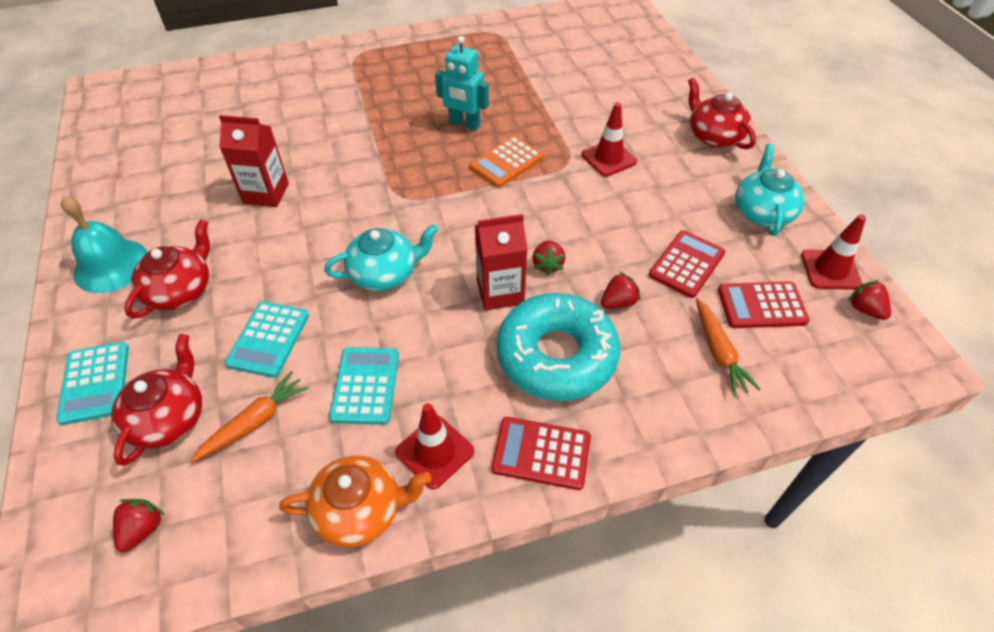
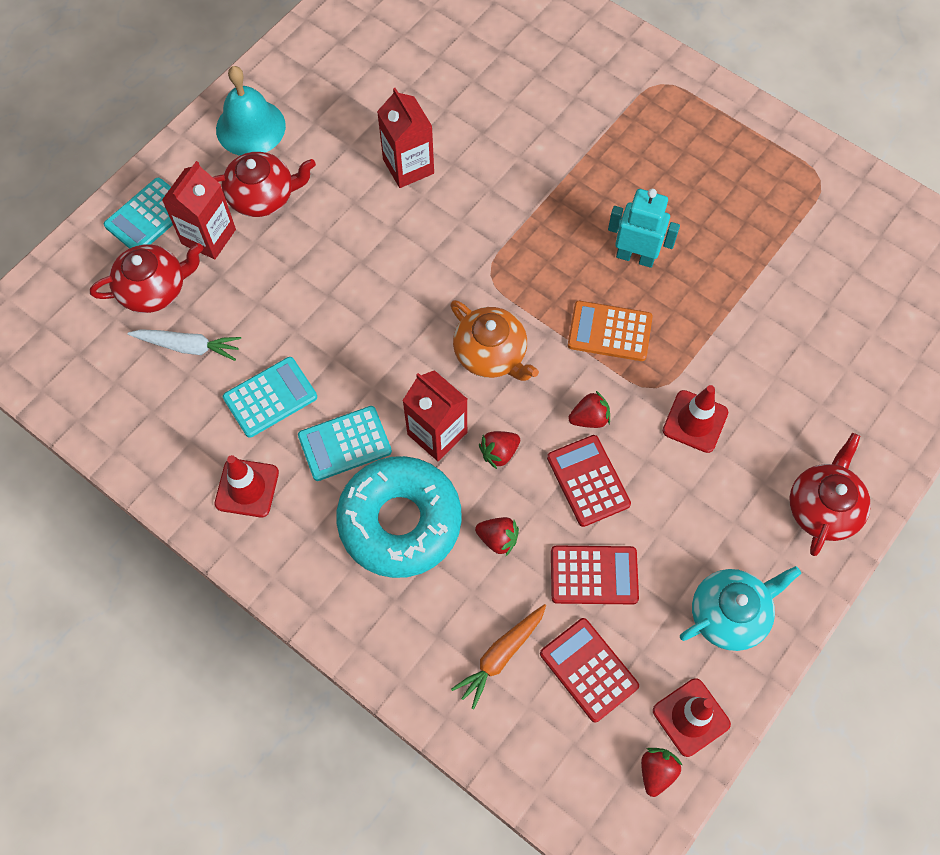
camera: 55 degrees right, 15 degrees up
(143, 529) = (70, 346): red strawberry -> red strawberry (589, 418)
(170, 348) = (208, 236): none -> red carton
(255, 422) = (188, 346): orange carrot -> white carrot
(268, 339) = (263, 296): turquoise calculator -> turquoise calculator (345, 444)
(360, 510) = (168, 470): orange teapot -> orange teapot (491, 354)
(384, 273) = (390, 328): turquoise teapot -> none
(464, 124) = (635, 257): turquoise robot -> turquoise robot turned 120 degrees clockwise
(541, 453) = (297, 566): red calculator -> red calculator (588, 481)

